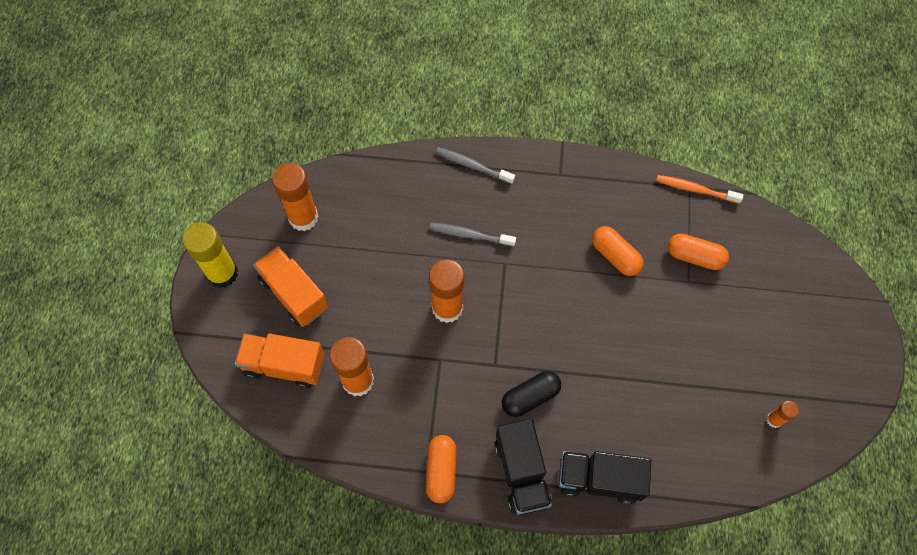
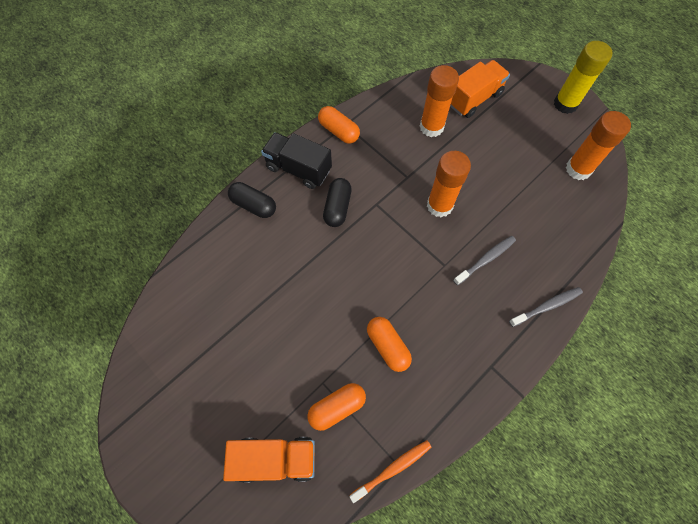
camera: 130 degrees right, 0 degrees up
(294, 294) = (520, 131): orange truck -> orange truck (275, 459)
(599, 479) = (254, 205): black truck -> black capsule
(615, 256) = (387, 346): orange capsule -> orange capsule turned 60 degrees clockwise
(774, 420) = (179, 344): orange glue stick -> none

